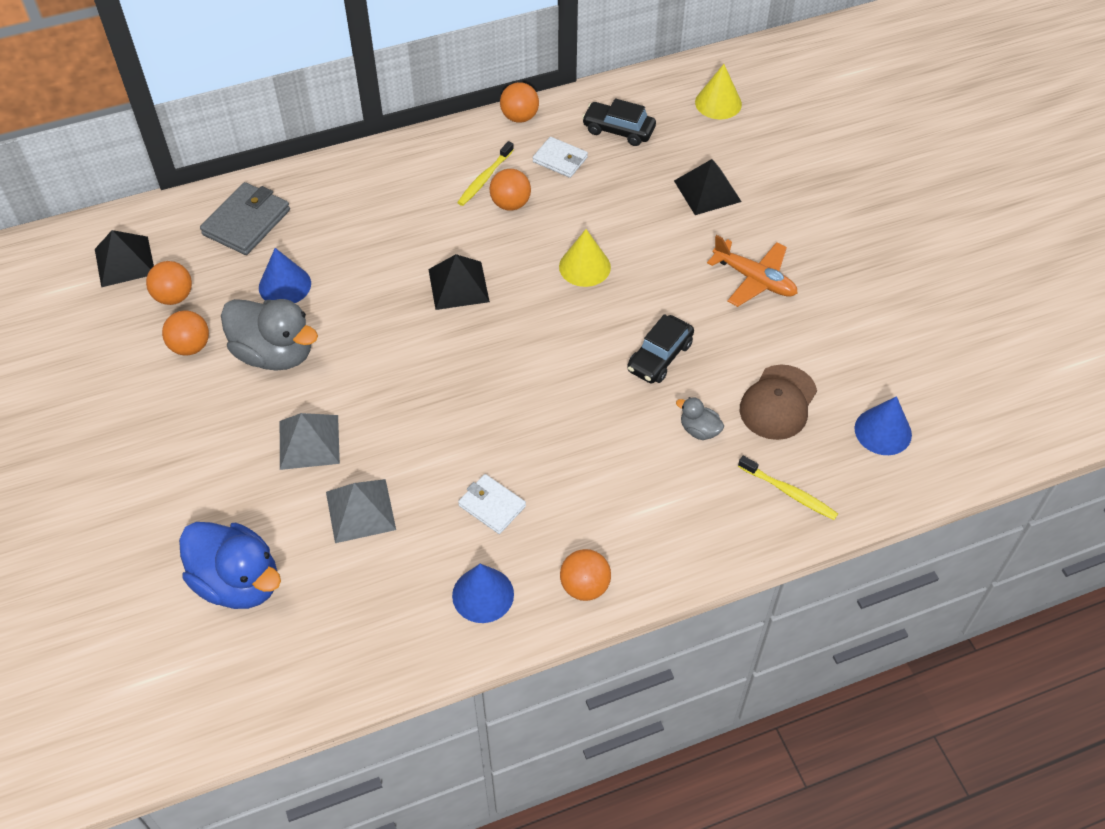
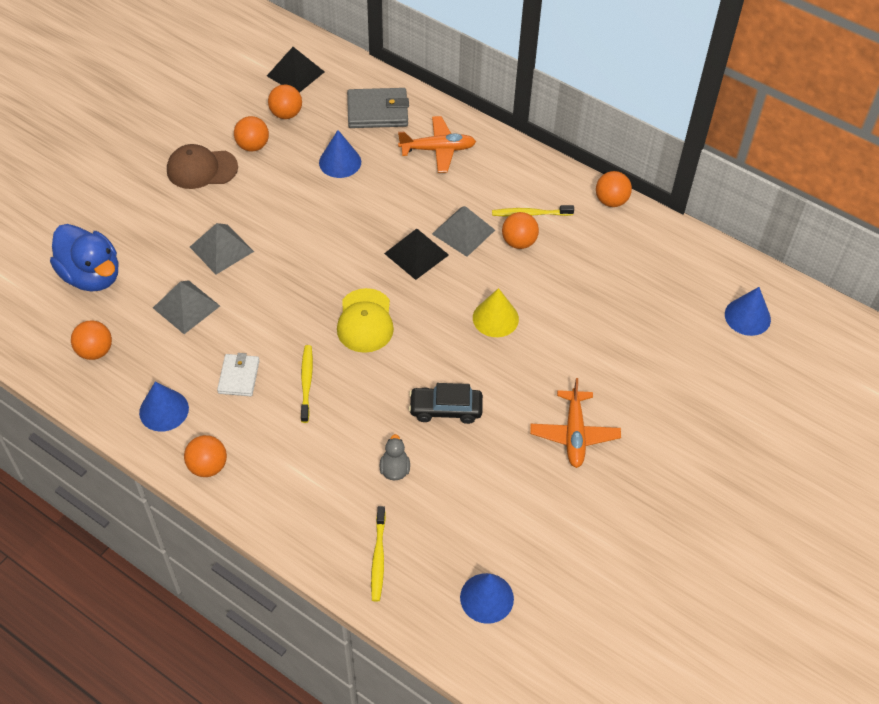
camera: 55 degrees right, 0 degrees up
(238, 582) = (92, 276): blue duck -> blue duck turned 45 degrees counterclockwise
(275, 353) = (279, 190): grey duck -> none
(343, 202) = (438, 149): none -> orange plane
(350, 626) = (95, 351): none -> orange ball
(462, 236) = (463, 232): none -> grey pyramid
(507, 366) = (365, 321): none -> yellow cap
(544, 451) = (306, 383): none -> yellow toothbrush
(560, 160) = (590, 248): white wallet -> none
(618, 130) = (654, 267): black car -> none
(707, 191) = (642, 357): black pyramid -> none
(718, 103) = (747, 316): yellow cone -> blue cone
(778, 402) = (460, 509): brown cap -> brown cap (202, 169)

